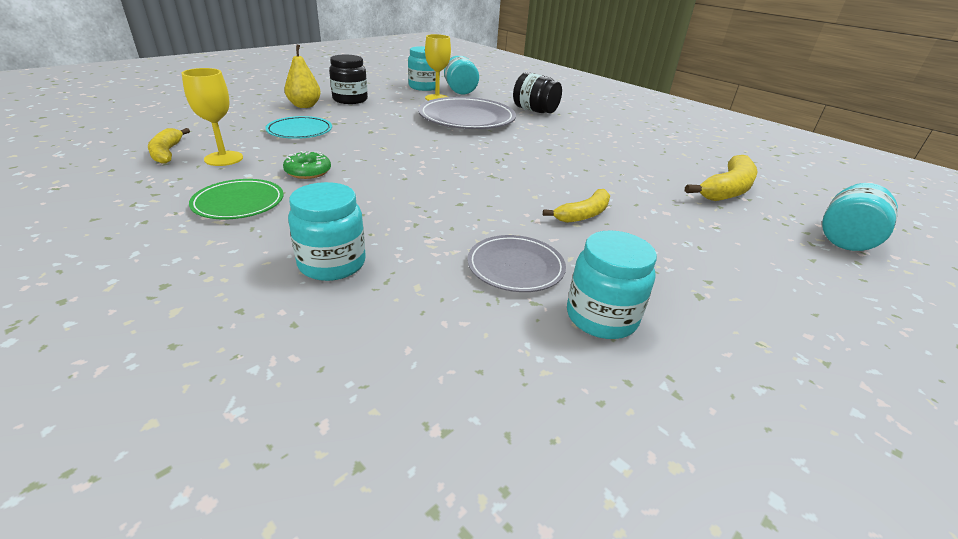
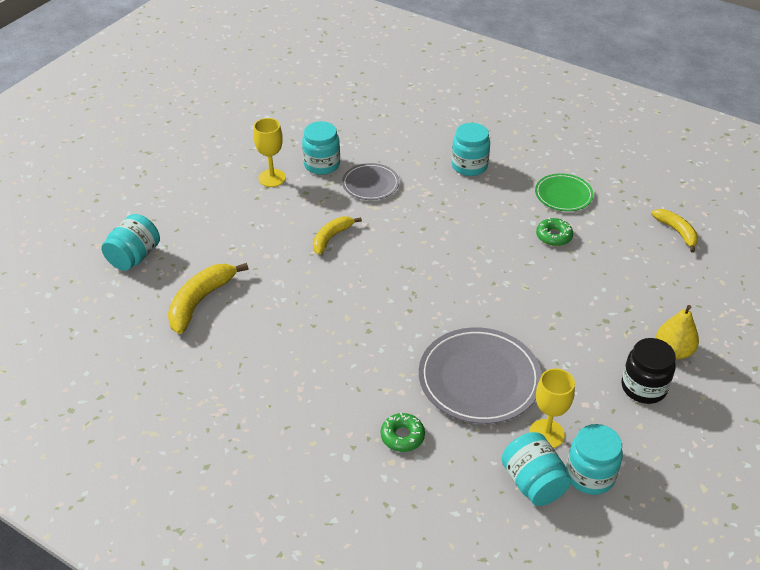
camera: 170 degrees right, 10 degrees up
(223, 158) = (629, 235): yellow goblet -> yellow goblet (272, 178)
(300, 131) = (620, 294): turquoise plate -> none
(535, 110) = (402, 436): black jar -> green donut

